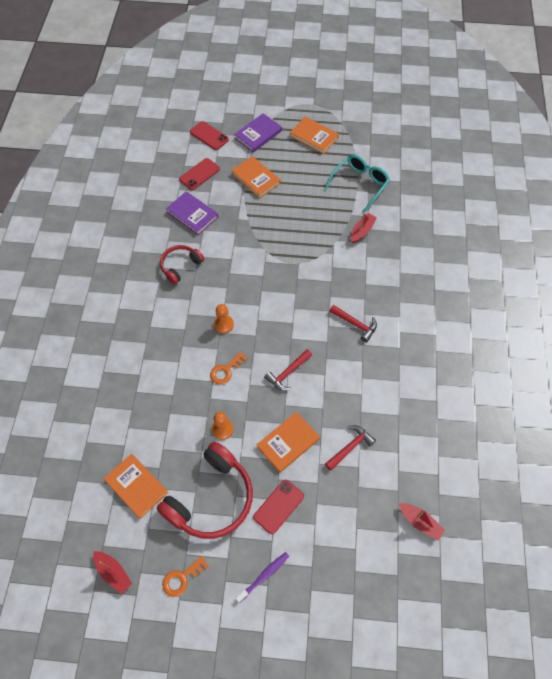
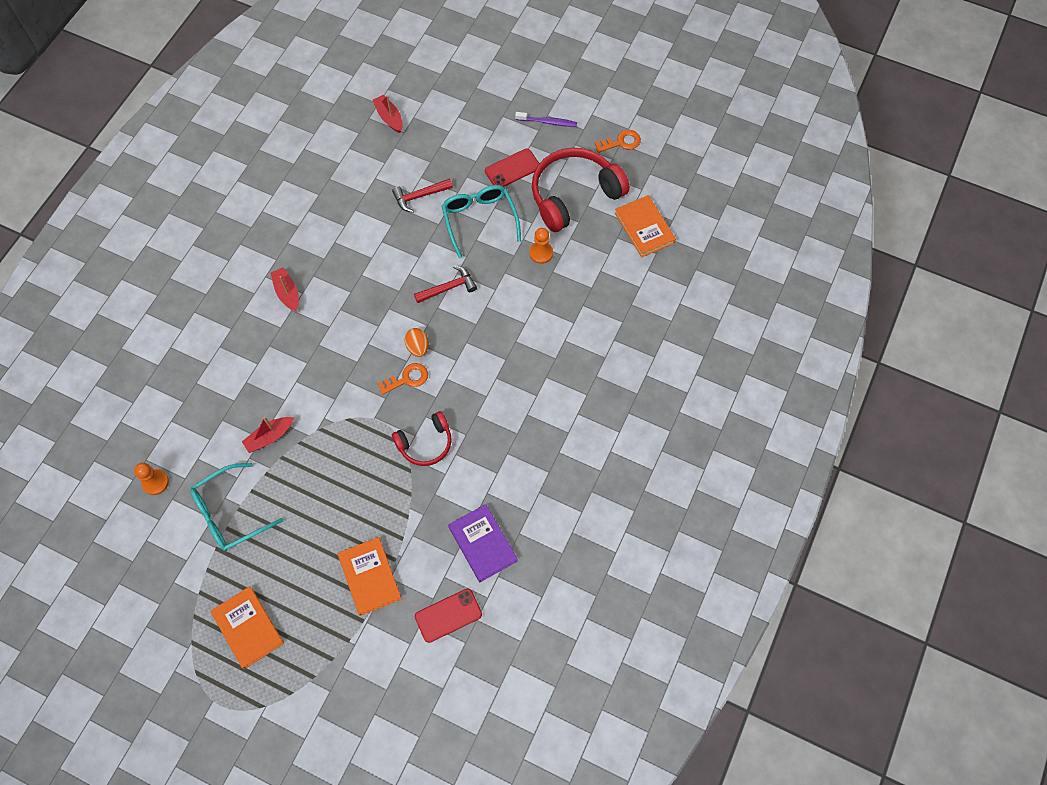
camera: 160 degrees left, 5 degrees up
(113, 572) = (682, 165): red boat -> red boat (287, 293)
(180, 266) = (525, 465): red headphones -> red headphones (425, 443)
(209, 136) = (406, 691): red phone -> none
(223, 324) = (498, 367): orange pawn -> orange pawn (155, 482)
(226, 370) = (515, 312): orange key -> orange key (407, 378)
(258, 134) = (329, 665): purple book -> none
(264, 576) = (547, 122): purple toothbrush -> purple toothbrush turned 150 degrees counterclockwise
(288, 443) = (479, 220): orange book -> turquoise glasses
(290, 320) = (418, 347): none -> orange egg
(355, 324) = (346, 317): red hammer -> none

